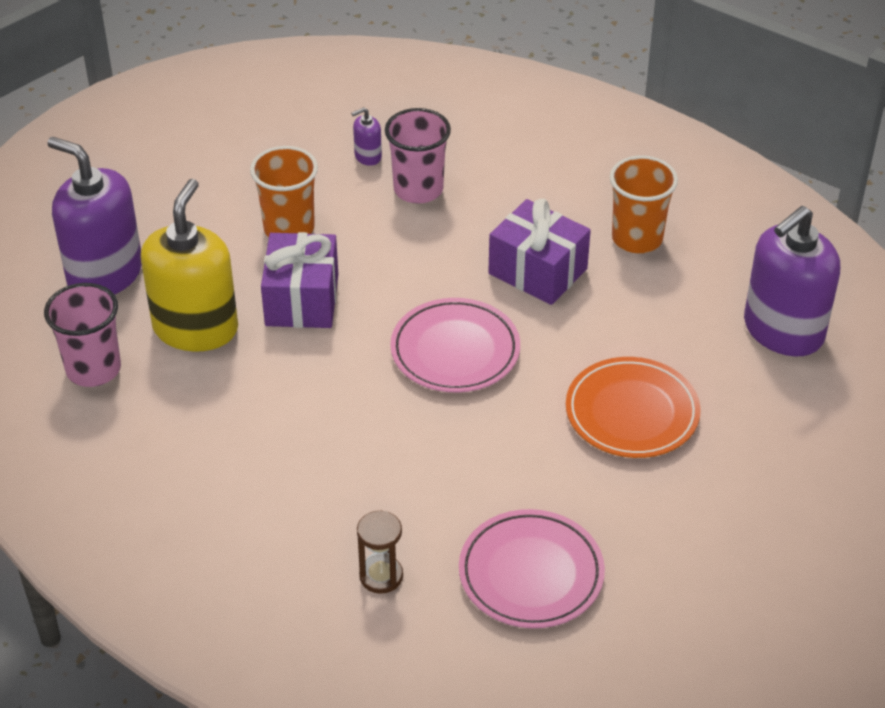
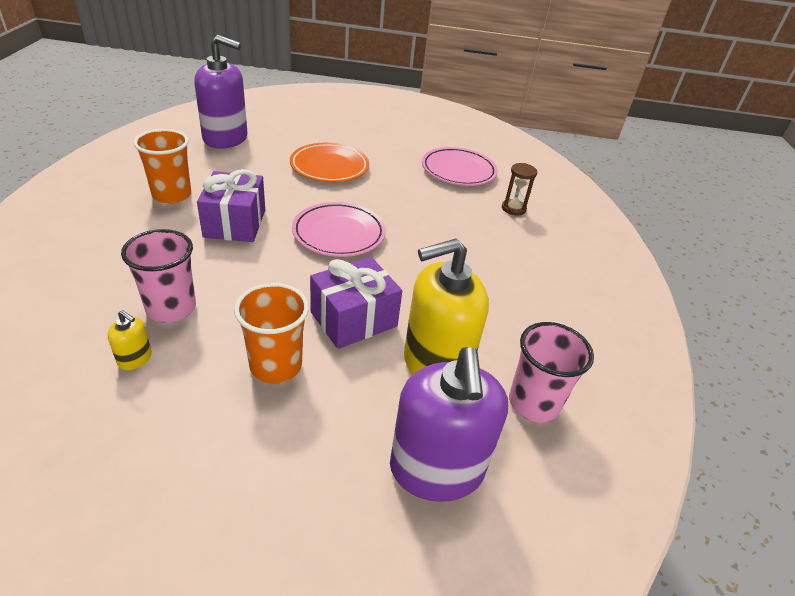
camera: 130 degrees left, 5 degrees down
(368, 156) = (135, 359): purple soap dispenser -> yellow soap dispenser

